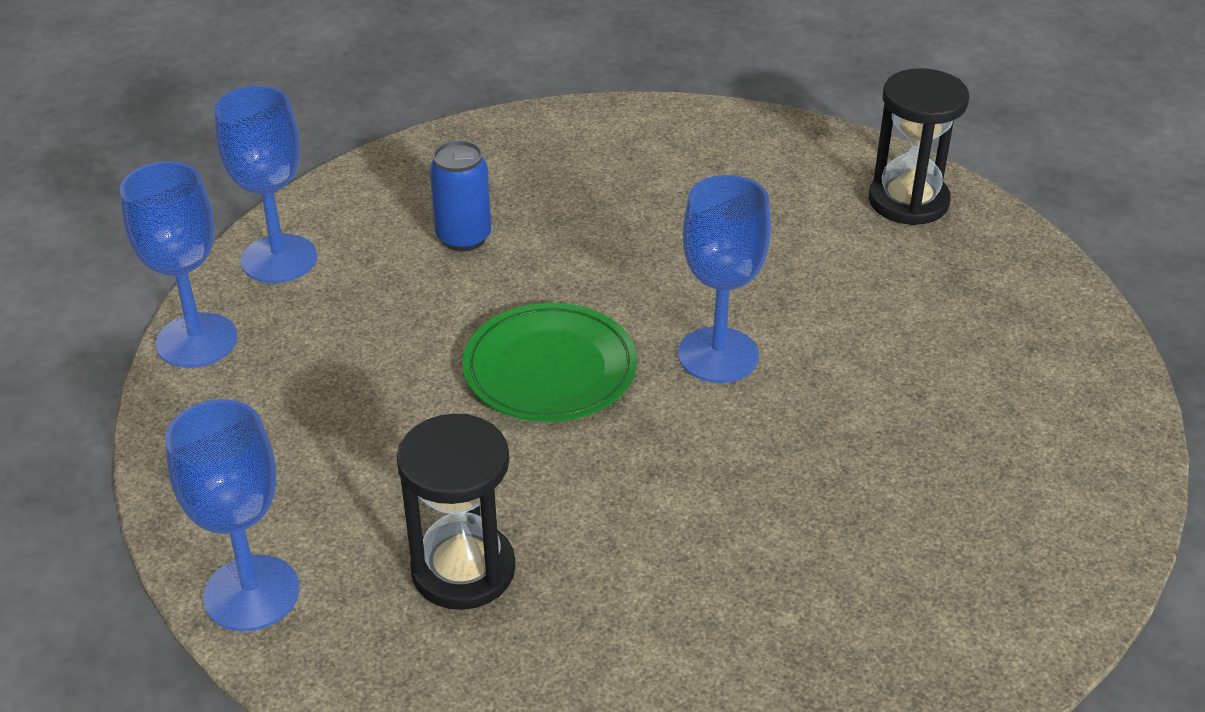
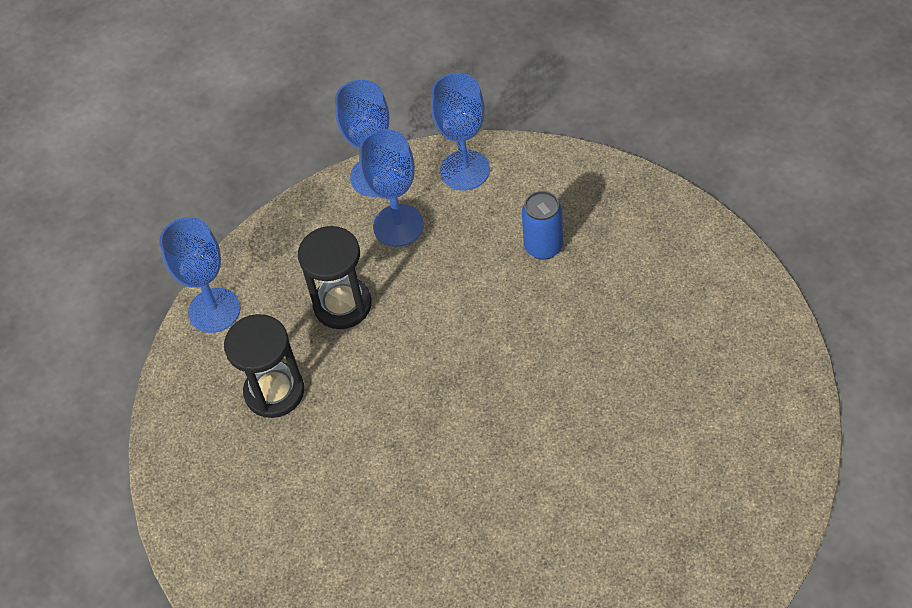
camera: 70 degrees right, 15 degrees up
(550, 369) = (450, 352): green plate -> none
(718, 355) = (515, 434): blue goblet -> blue goblet (398, 225)
(908, 201) = (758, 481): black hourglass -> black hourglass (342, 305)

